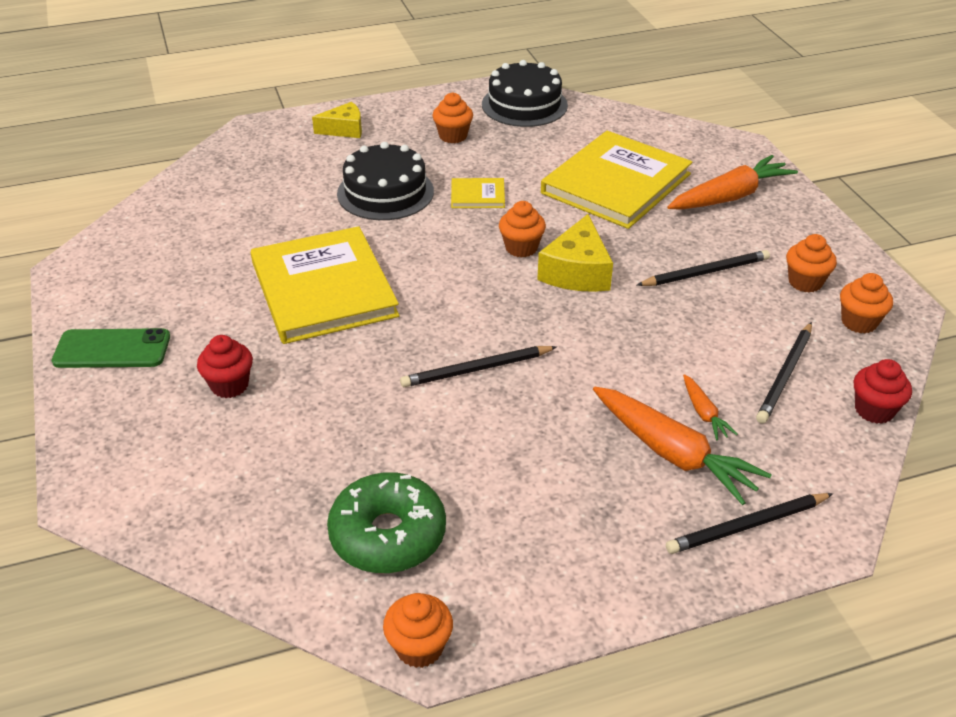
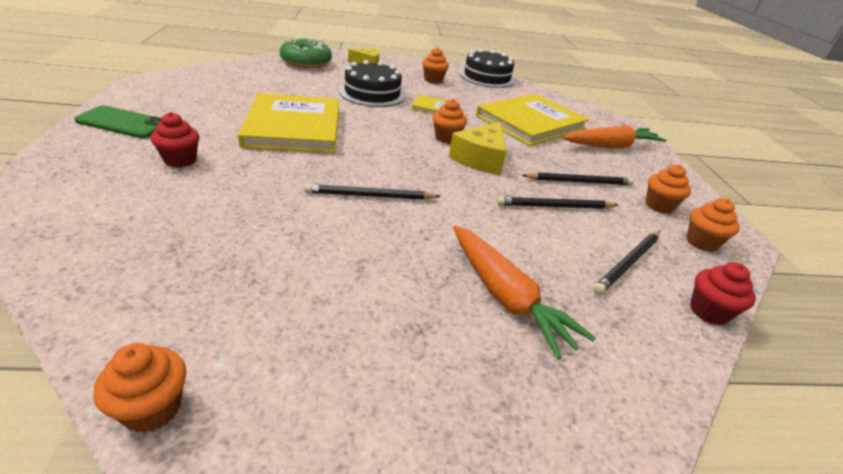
camera: 10 degrees right, 5 degrees down
(388, 535) = (209, 292): green donut -> green donut (306, 62)
(704, 413) = (546, 273): orange carrot -> none
(747, 526) = (557, 383): black pencil -> black pencil (555, 206)

